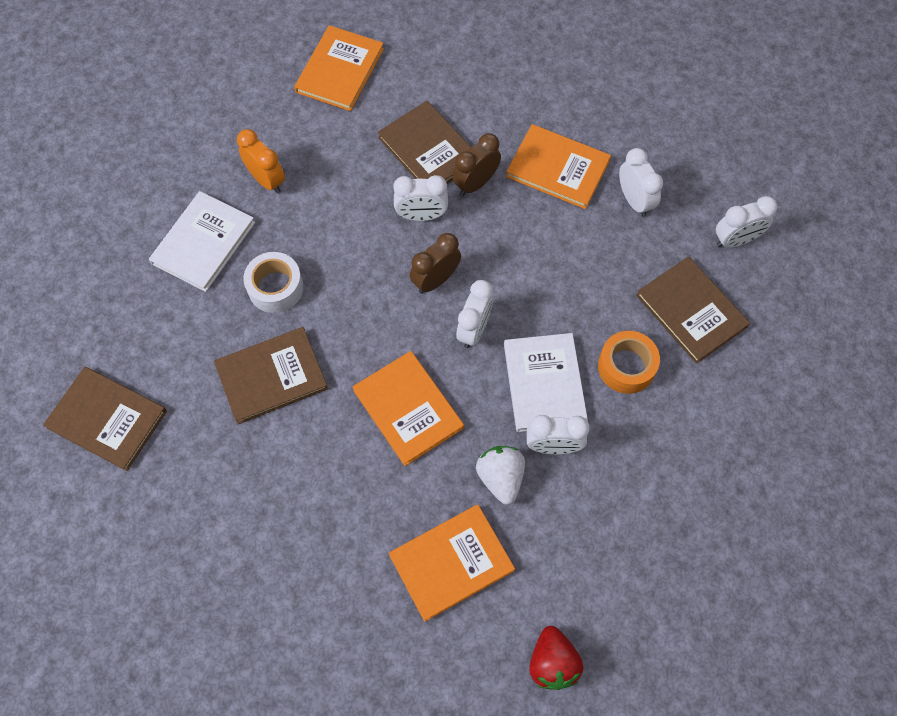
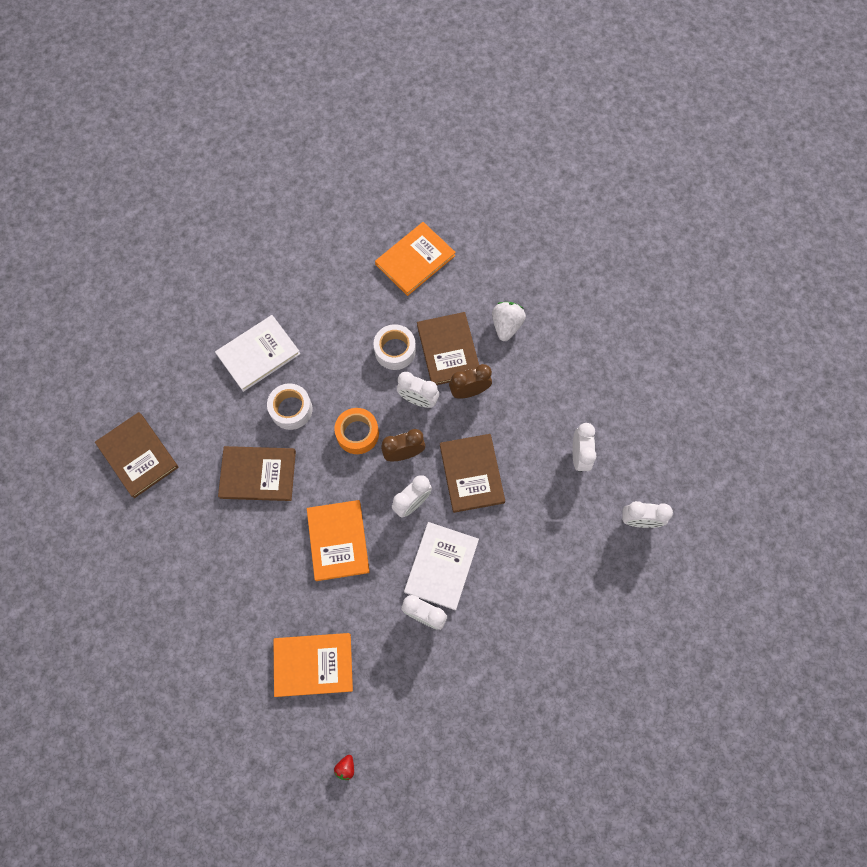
camera: 25 degrees right, 5 degrees up
(267, 180) = (323, 325): orange clock -> none
(367, 174) = (395, 350): none -> white tape
(500, 478) = (376, 620): white strawberry -> white strawberry (506, 325)
(552, 662) = (346, 767): red strawberry -> red strawberry, size x0.52
(557, 168) = (535, 405): orange book -> none
(626, 367) = (506, 580): orange tape -> orange tape (357, 434)
(691, 311) = (576, 560): brown book -> brown book (471, 473)

